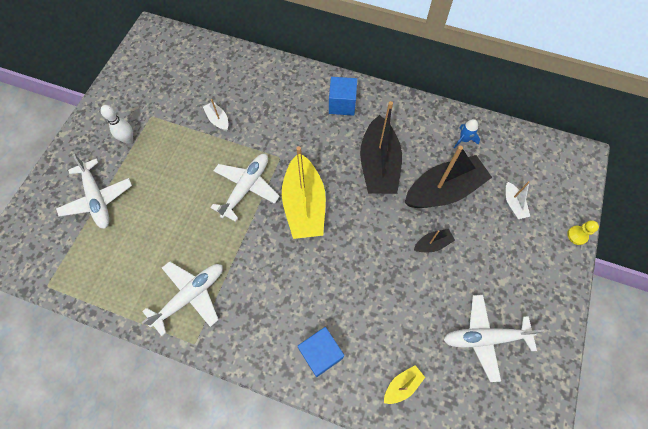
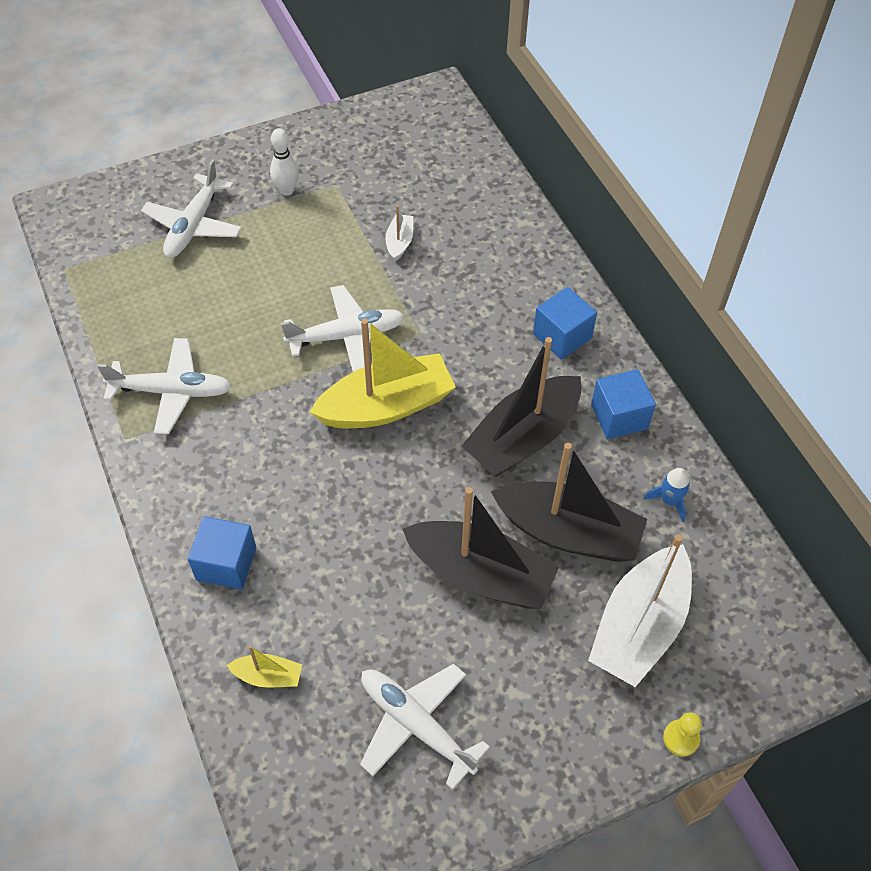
camera: 45 degrees right, 10 degrees down
(304, 205) = (386, 406): yellow boat -> yellow boat turned 150 degrees counterclockwise
(405, 120) = (619, 416): none -> blue cube
(432, 244) = (480, 575): black boat -> black boat, size x2.24
(513, 204) = (639, 626): white boat -> white boat, size x2.24

